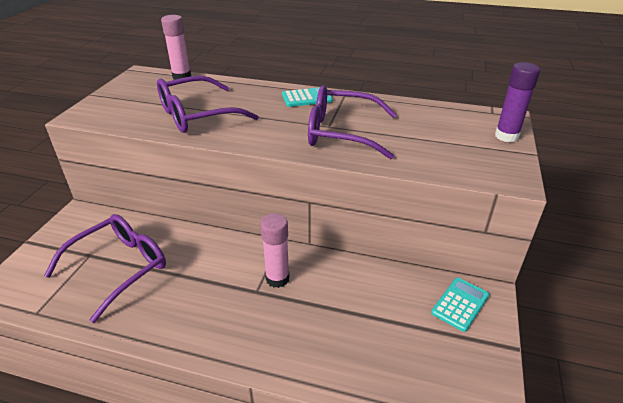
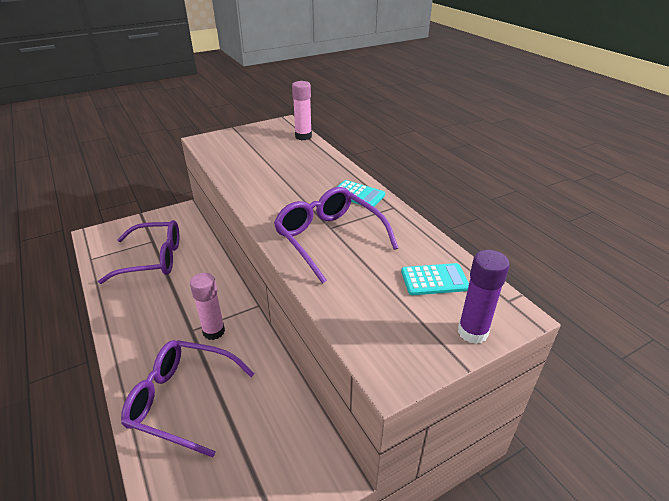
camera: 45 degrees right, 0 degrees up
(197, 115) = (261, 171): purple glasses -> purple glasses (182, 400)
(460, 304) = (297, 461): turquoise calculator -> turquoise calculator (434, 280)

